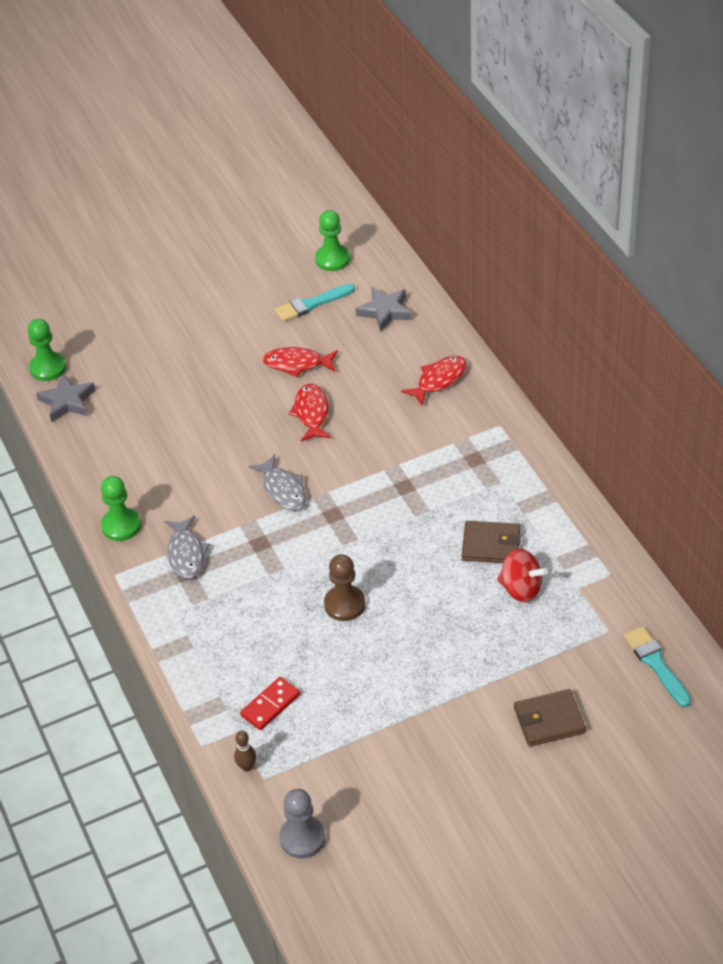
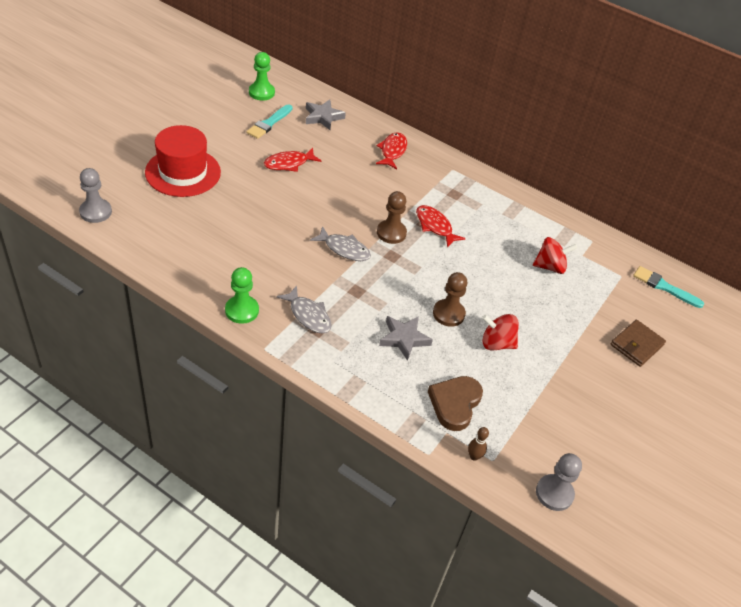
camera: 40 degrees left, 0 degrees up
(48, 368) = (95, 212): green pawn -> grey pawn
(67, 402) = (130, 232): grey star -> grey star (404, 339)
(169, 344) = (183, 172): none -> red hat
(270, 705) = (455, 404): red domino -> brown heart
(311, 413) = (324, 193): red fish -> red fish (435, 226)
(354, 486) = (391, 233): none -> brown pawn
(374, 657) = (496, 343): none -> red spinning top
(491, 545) = (509, 244): brown wallet -> none

